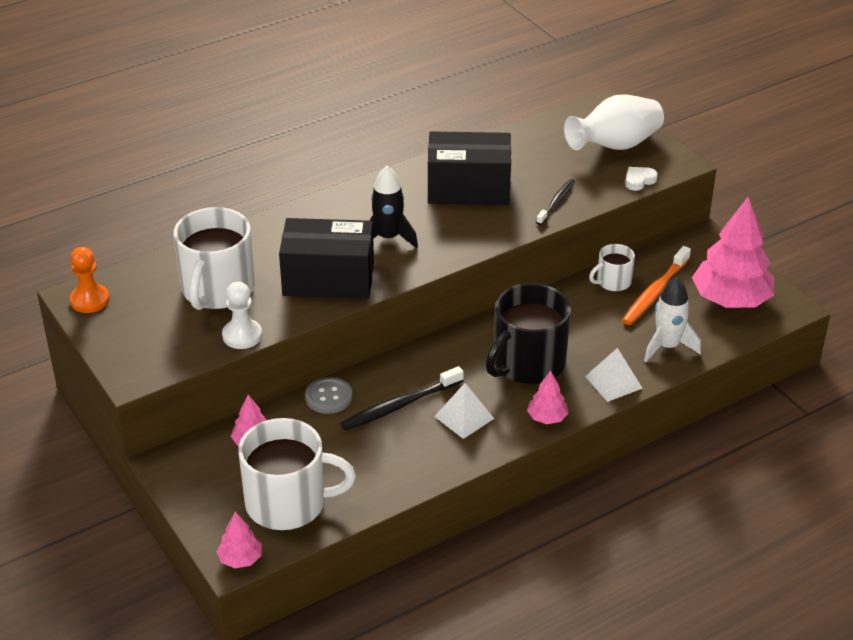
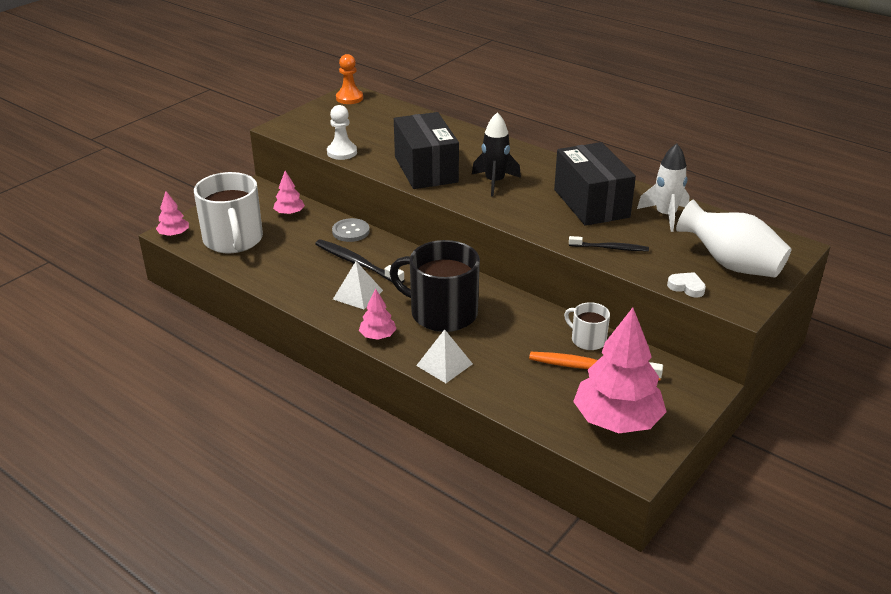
camera: 70 degrees right, 5 degrees down
(217, 289) = (387, 134): white mug -> none
(667, 346) = (514, 389): white rocket -> white rocket (665, 215)

